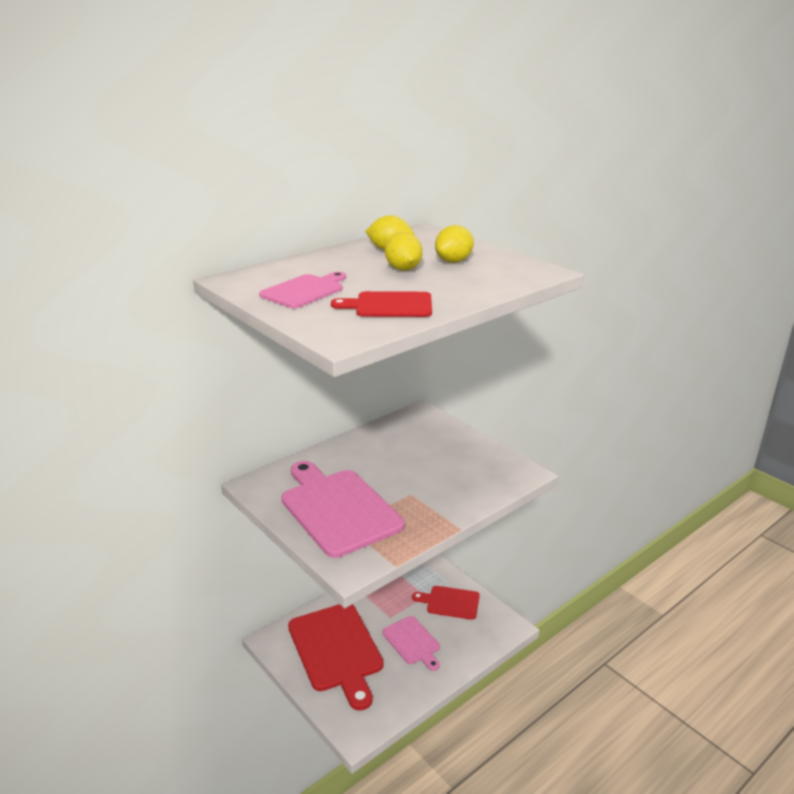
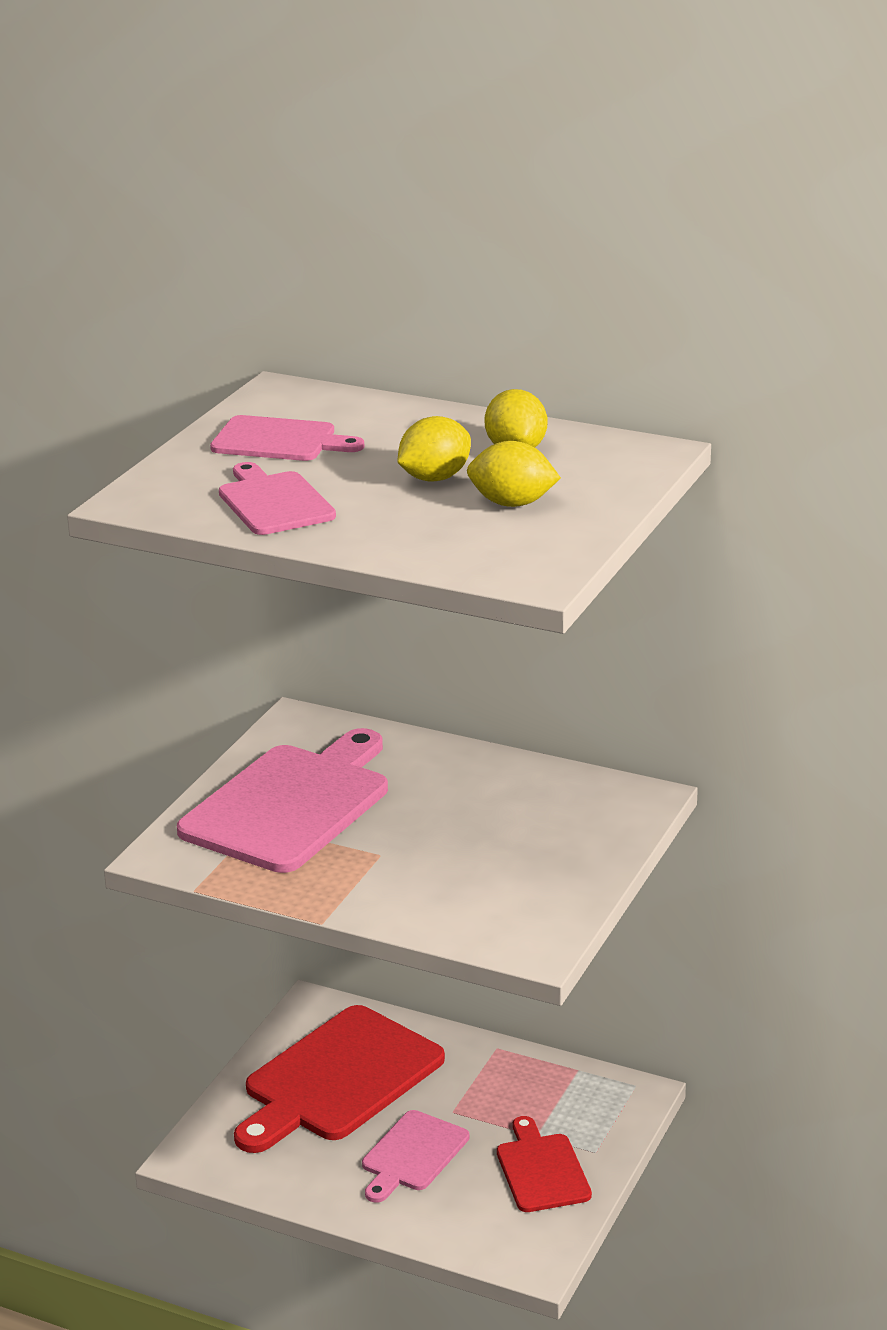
camera: 65 degrees right, 0 degrees up
(389, 305) = (273, 502): red cutting board -> pink cutting board

